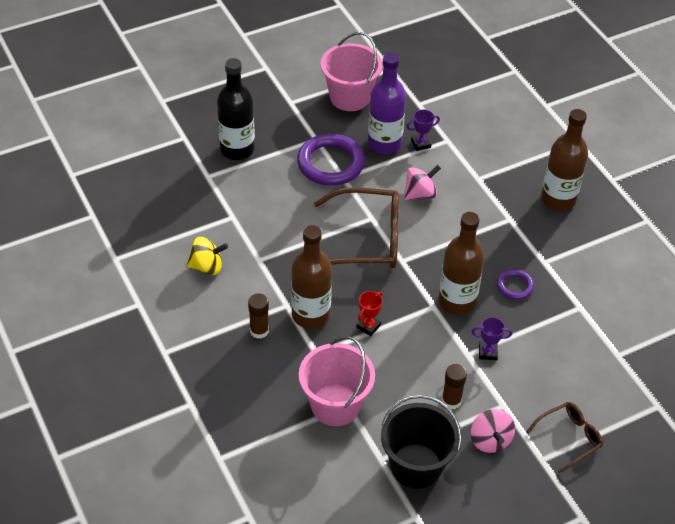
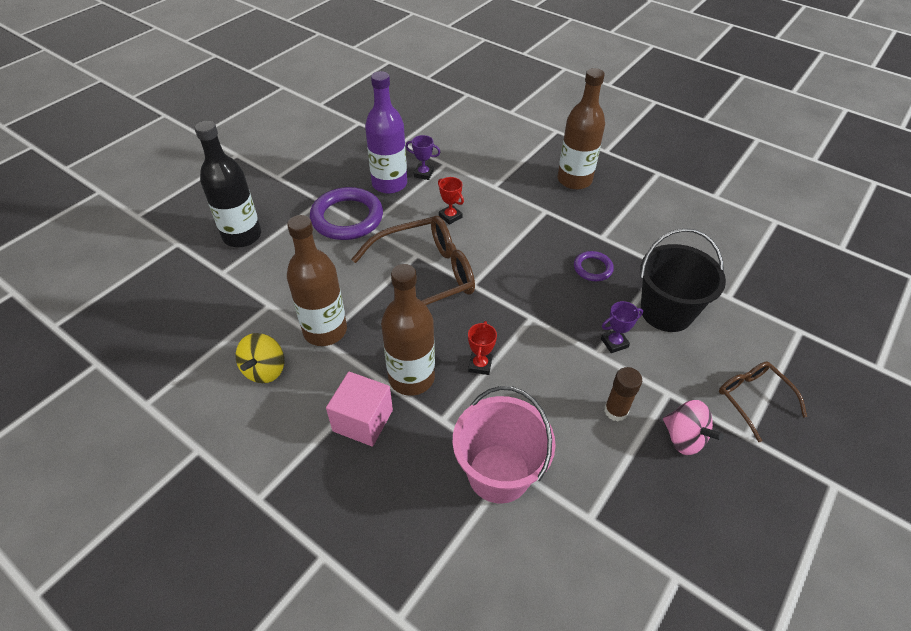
camera: 25 degrees left, 0 degrees up
(207, 267) = (265, 370): yellow spinning top -> yellow spinning top turned 135 degrees clockwise
(259, 331) = (363, 420): brown glue stick -> pink cube
(350, 97) = (333, 155): pink bucket -> none
(416, 466) = (632, 507): black bucket -> black bucket (666, 312)
(420, 194) = (450, 216): pink spinning top -> red trophy
(421, 144) = (423, 174): purple trophy -> purple trophy turned 60 degrees clockwise
(457, 301) = (550, 303): brown bottle -> brown bottle (325, 330)
(569, 438) = (753, 399): brown glasses -> brown glasses turned 60 degrees counterclockwise

